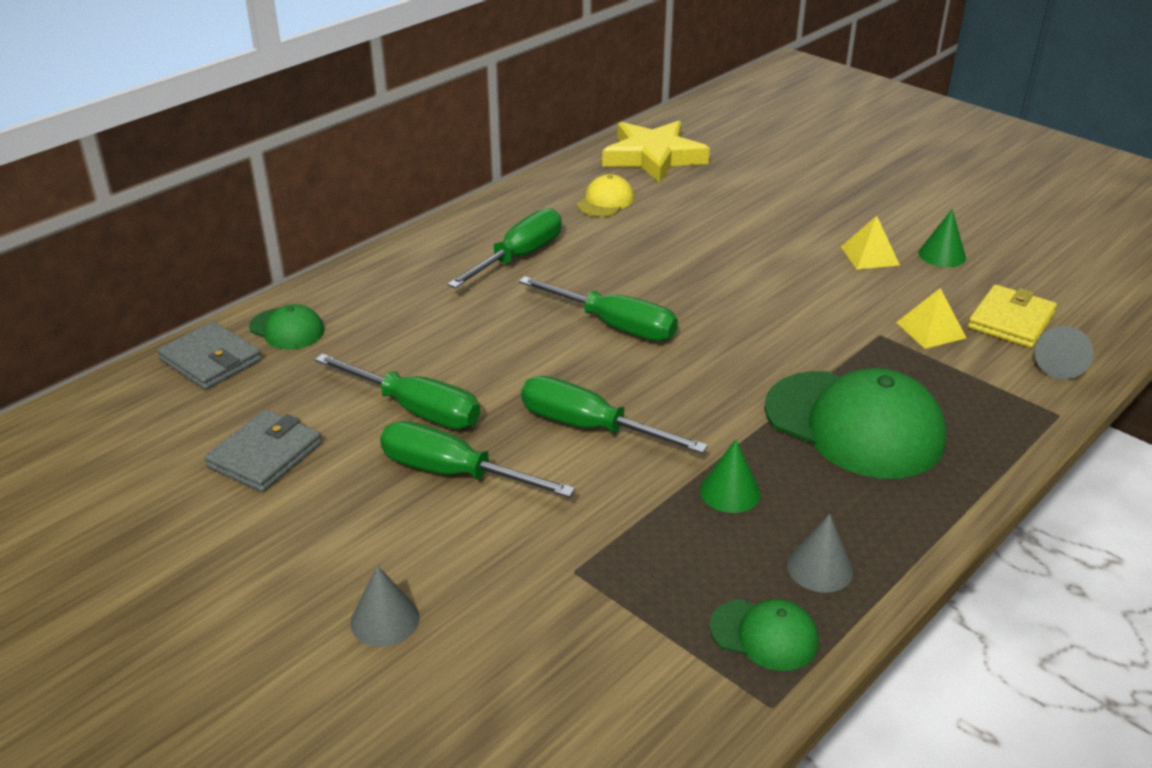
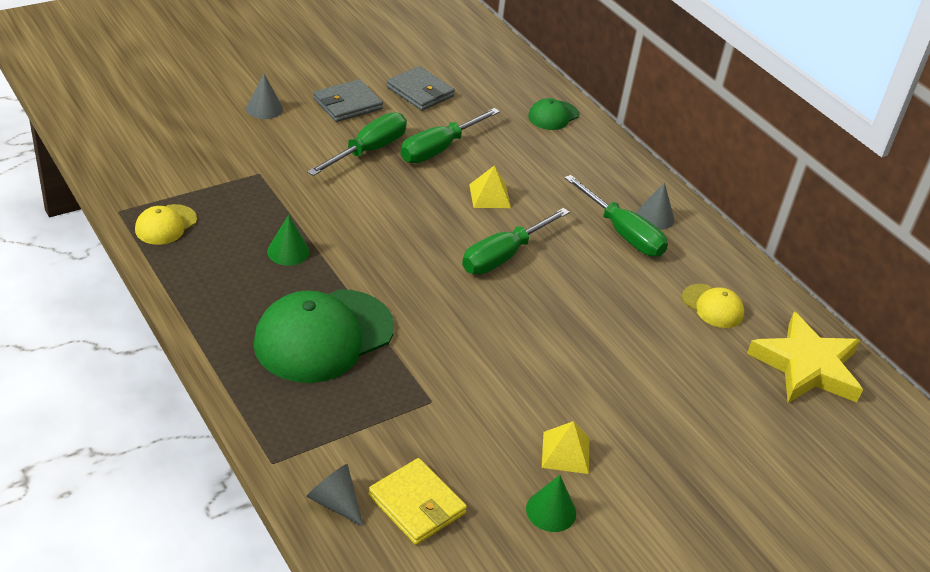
camera: 100 degrees right, 5 degrees up
(210, 360) = (527, 85): grey wallet -> grey wallet (347, 104)
(589, 427) = (385, 212): green screwdriver -> none
(764, 635) = (165, 225): green cap -> yellow cap
(820, 568) = (199, 264): grey cone -> grey cone (655, 217)
(931, 330) = (425, 438): yellow pyramid -> yellow pyramid (489, 196)

